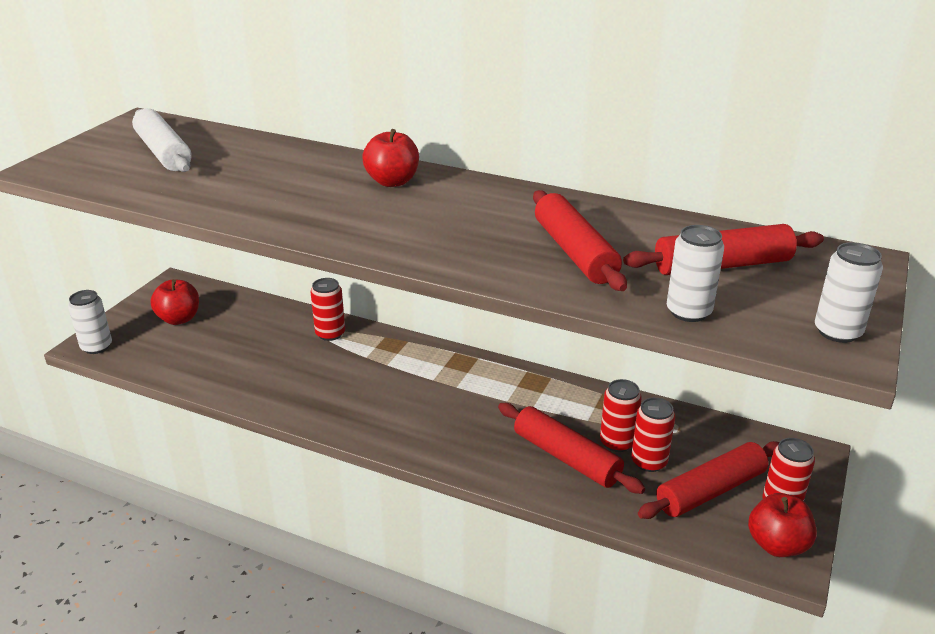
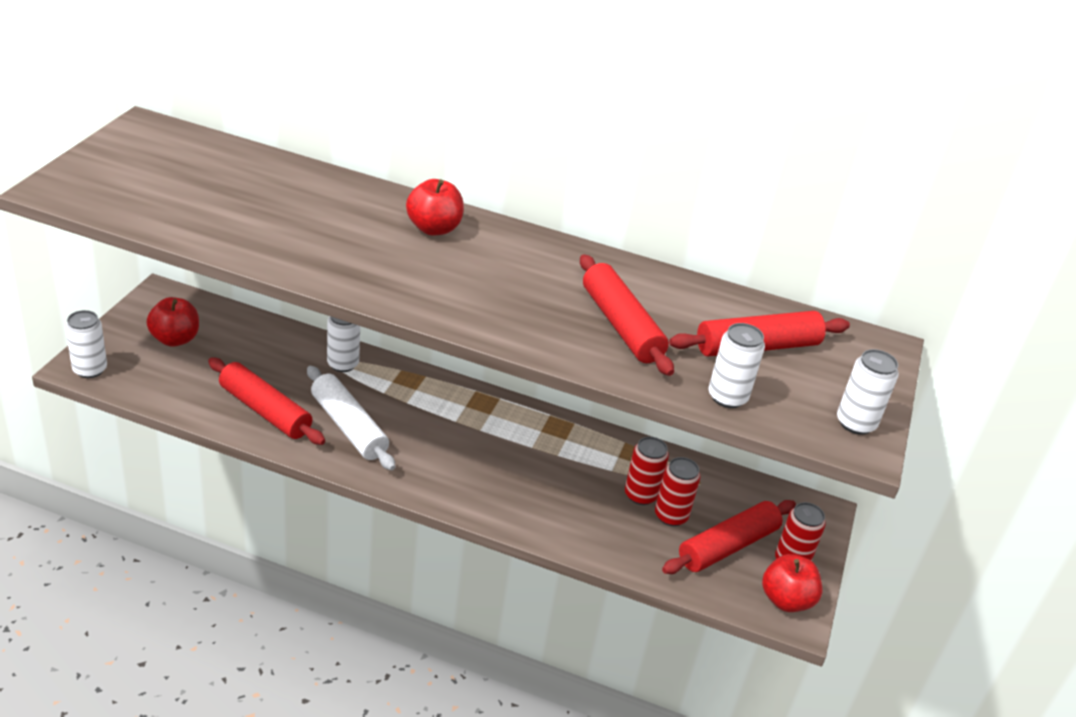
camera: 10 degrees left, 5 degrees up
(163, 152) = (183, 174): white rolling pin -> white rolling pin (348, 427)
(330, 334) = (343, 364): red can -> white can
(566, 457) = (592, 509): red rolling pin -> red rolling pin (265, 411)

